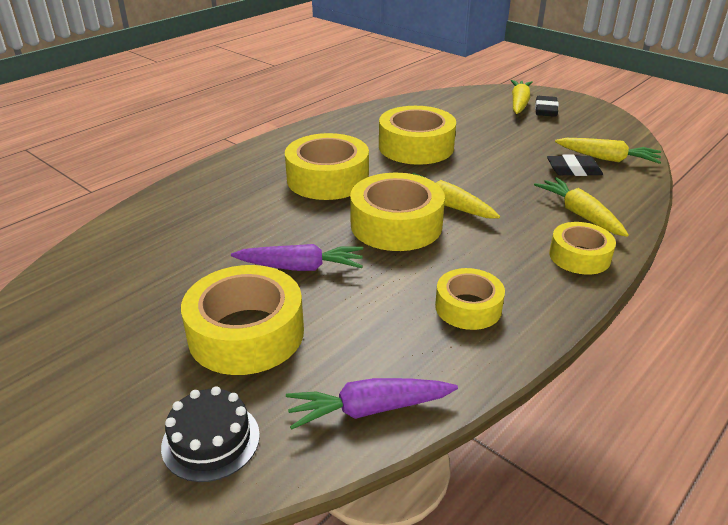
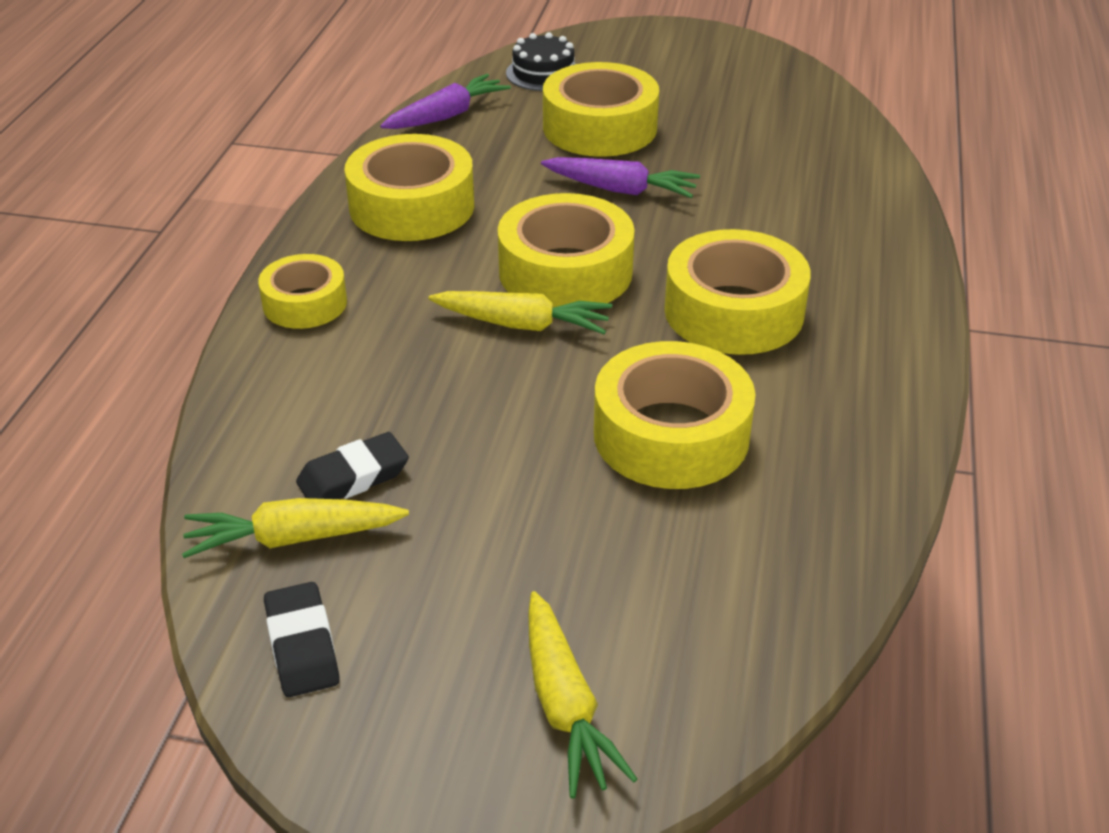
camera: 150 degrees right, 5 degrees up
(300, 267) = (620, 189): purple carrot -> purple carrot turned 135 degrees counterclockwise
(468, 307) = (412, 206): yellow tape -> yellow tape, size x1.65
(545, 110) = (484, 699): black eraser -> black eraser (302, 645)
(580, 214) = (319, 373): yellow carrot -> none

